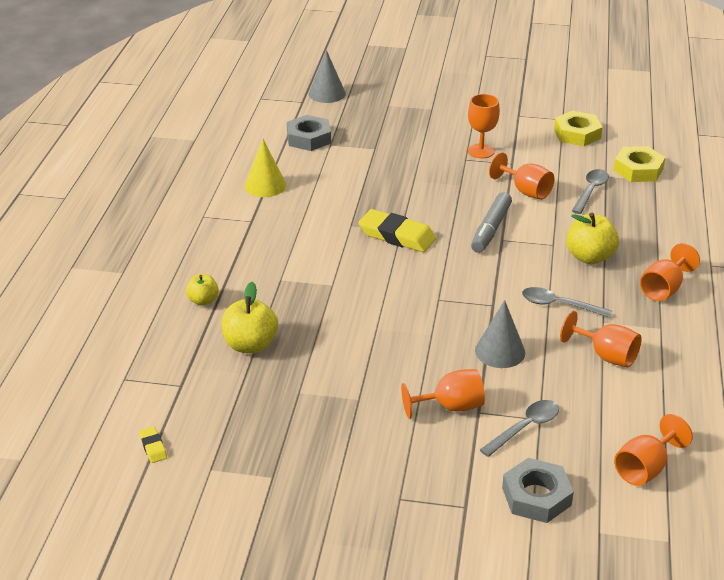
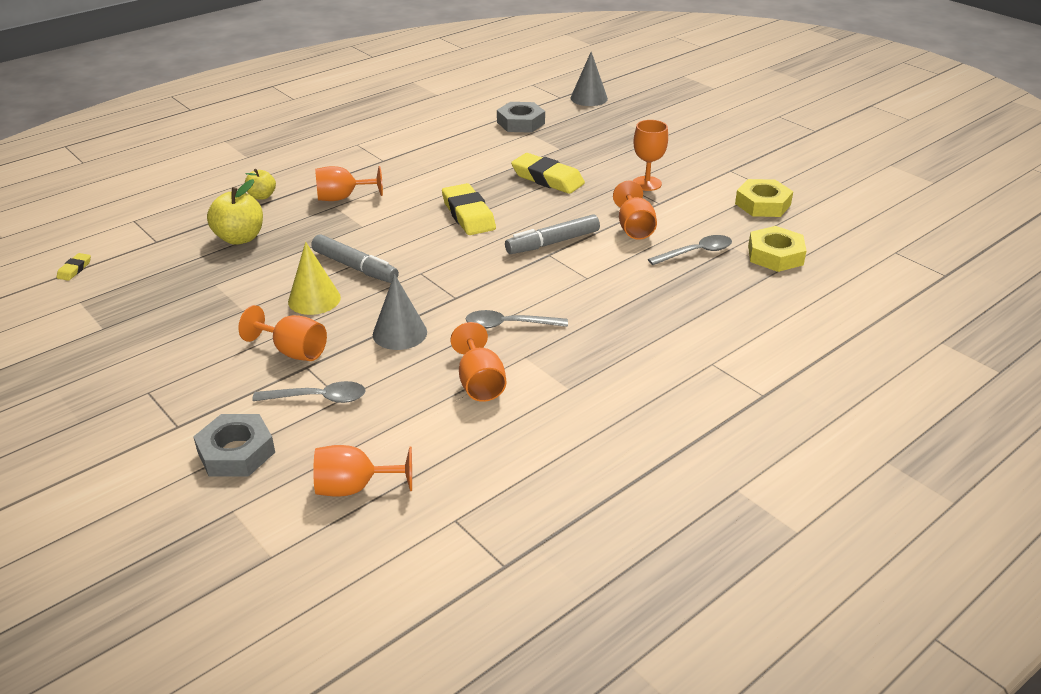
camera: 40 degrees right, 0 degrees up
(265, 185) = (433, 141): yellow cone -> yellow cone (314, 299)
(383, 320) = (355, 267): none -> grey marker
(406, 179) = (547, 179): none -> yellow eraser
(559, 305) = (509, 325): grey spoon -> grey spoon turned 60 degrees counterclockwise
(589, 257) = (602, 302): yellow apple -> none
(664, 289) = (628, 359): orange goblet -> orange goblet (342, 198)

